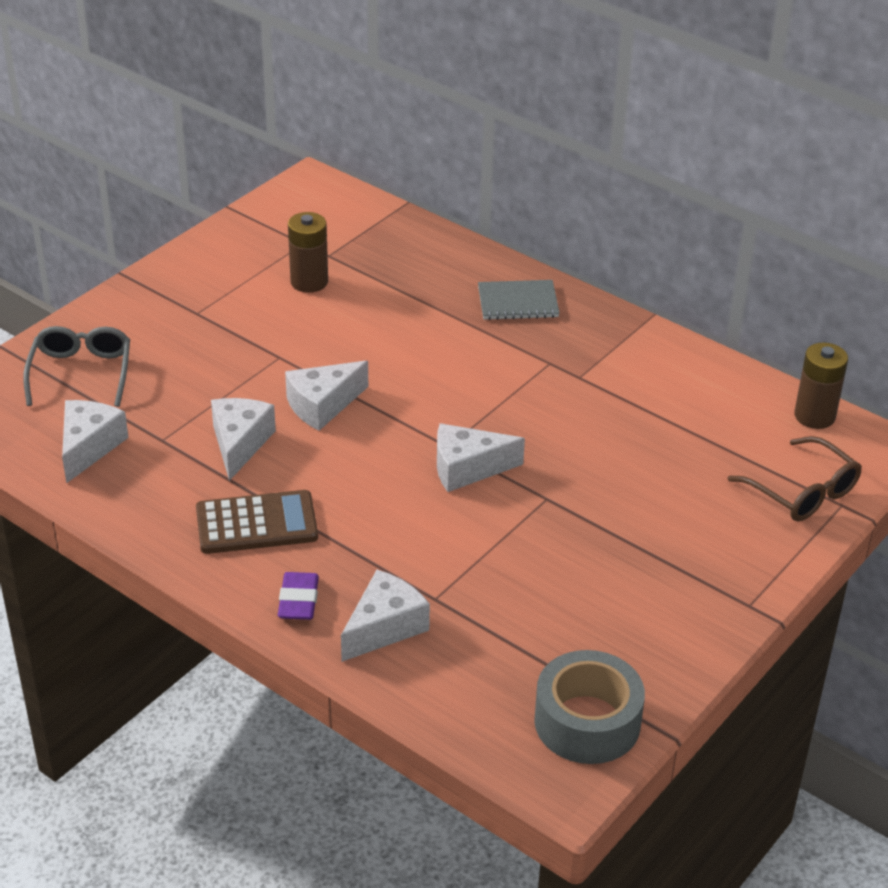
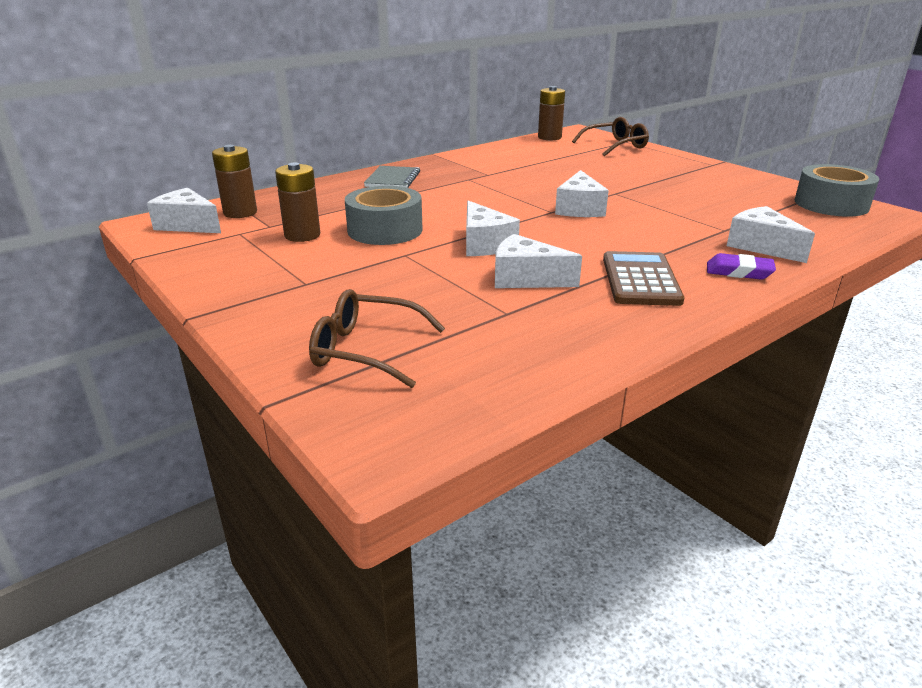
camera: 75 degrees left, 10 degrees down
(81, 373) = (366, 350): grey glasses -> brown glasses
(89, 447) = (506, 352): white cheese -> white cheese (188, 225)
(341, 331) = (385, 230): none -> grey tape
(359, 226) = (240, 212): none -> brown battery

